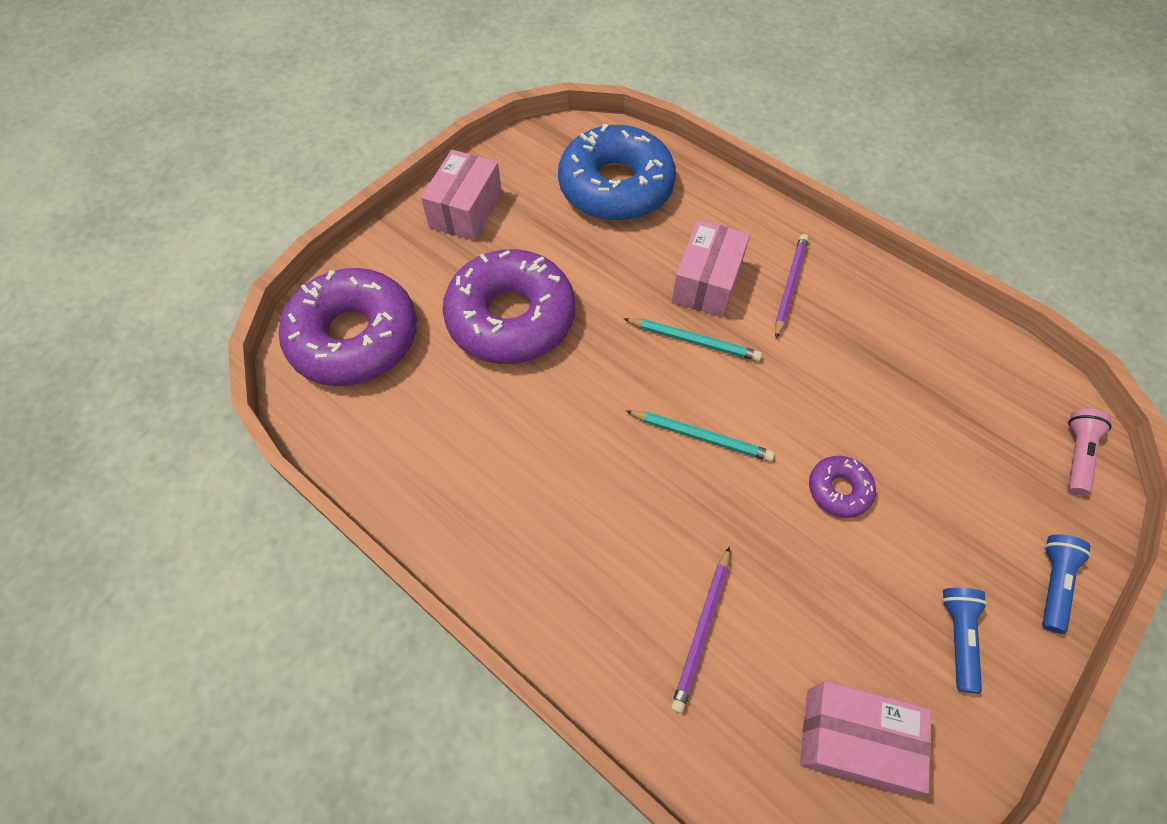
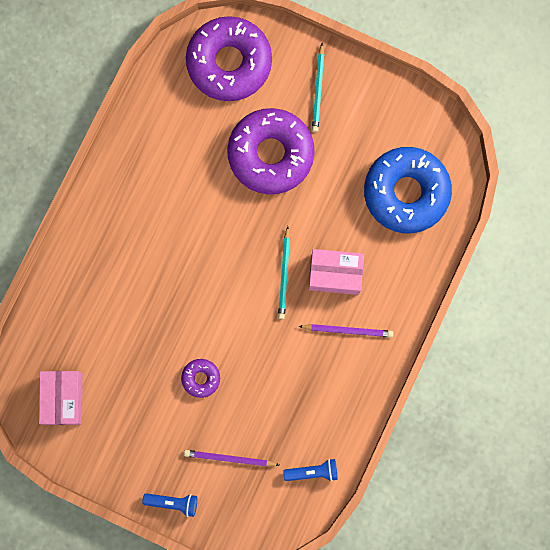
camera: 75 degrees right, 20 degrees up
(466, 210) = (354, 94): pink box -> none
(700, 437) = (215, 292): turquoise pencil -> turquoise pencil (318, 89)
(702, 629) = (99, 314): purple pencil -> purple pencil (230, 458)
(958, 637) = (129, 450): blue flashlight -> blue flashlight (313, 472)
(1076, 455) = (262, 521): pink flashlight -> none

